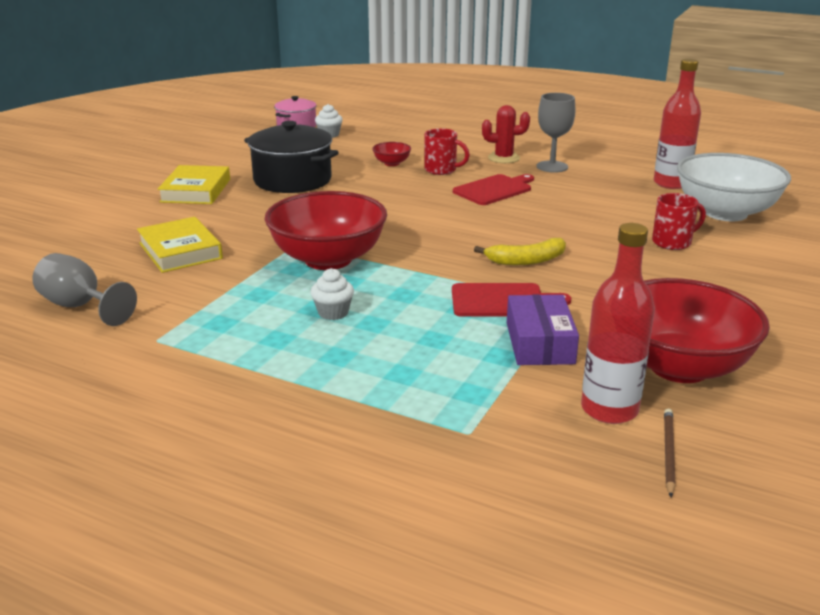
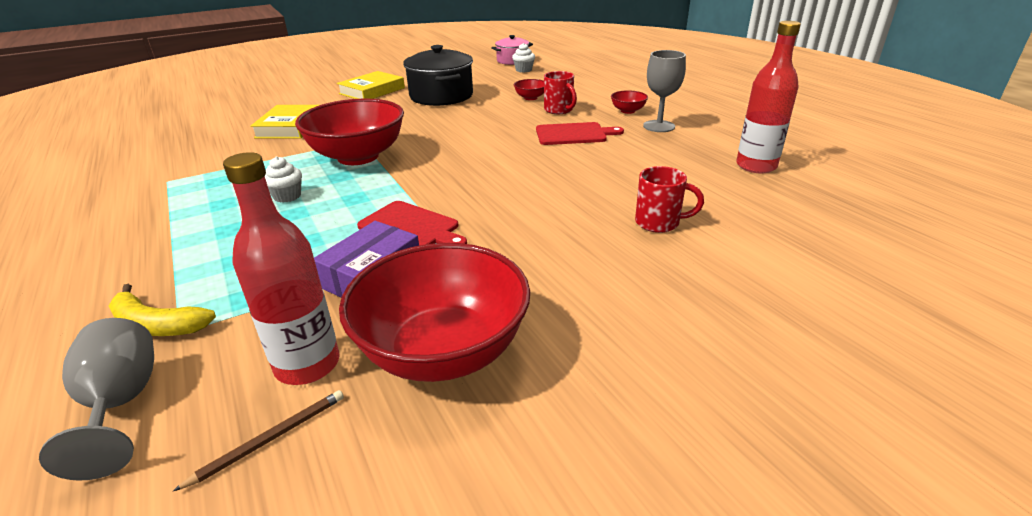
camera: 35 degrees right, 5 degrees up
(80, 306) = (178, 147): grey goblet -> grey goblet (121, 403)
(504, 158) = (628, 111): red cactus -> red bowl
(526, 260) = (493, 199): yellow banana -> yellow banana (157, 325)
(725, 213) = (770, 209): white bowl -> none

